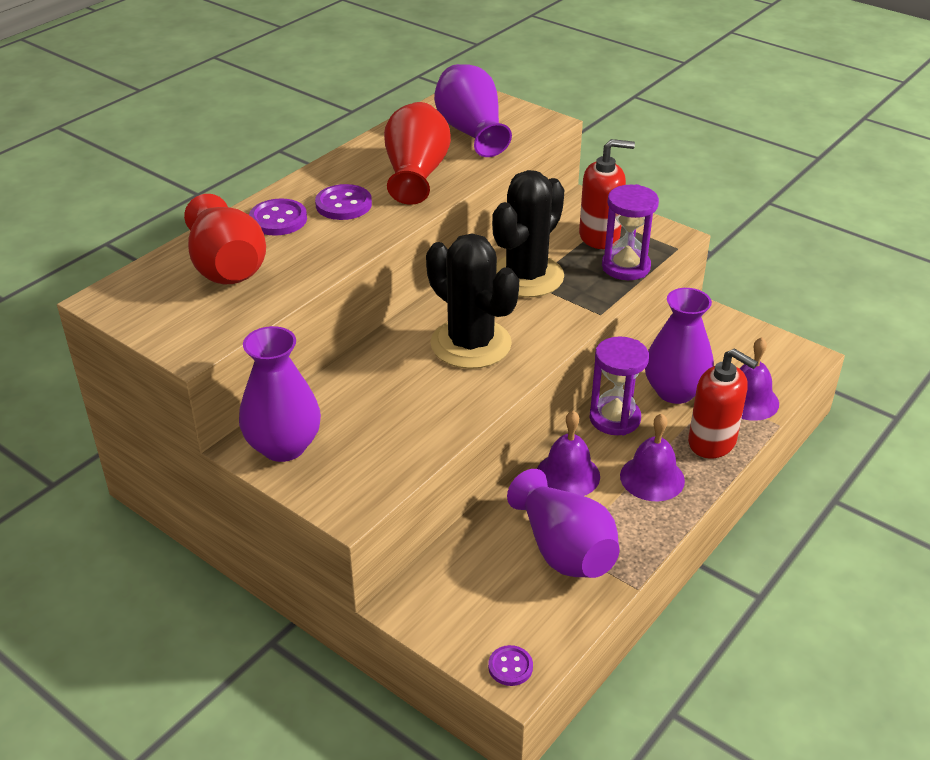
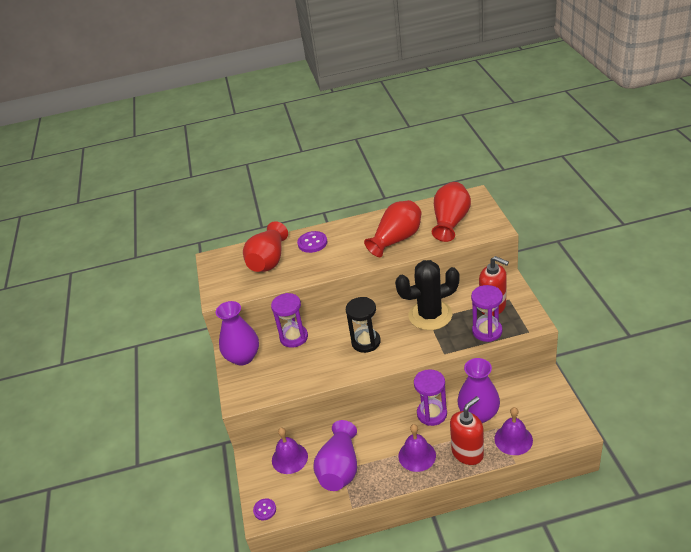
camera: 45 degrees right, 0 degrees up
(343, 204) = (347, 245): purple button -> none
(343, 383) = (294, 337): none -> purple hourglass
(471, 132) = (450, 222): purple vase -> red vase
(471, 344) = (366, 342): black cactus -> black hourglass
(568, 475) = (379, 432): purple bell -> purple bell (289, 458)
(712, 442) = (467, 453): red soap dispenser -> red soap dispenser turned 120 degrees counterclockwise

